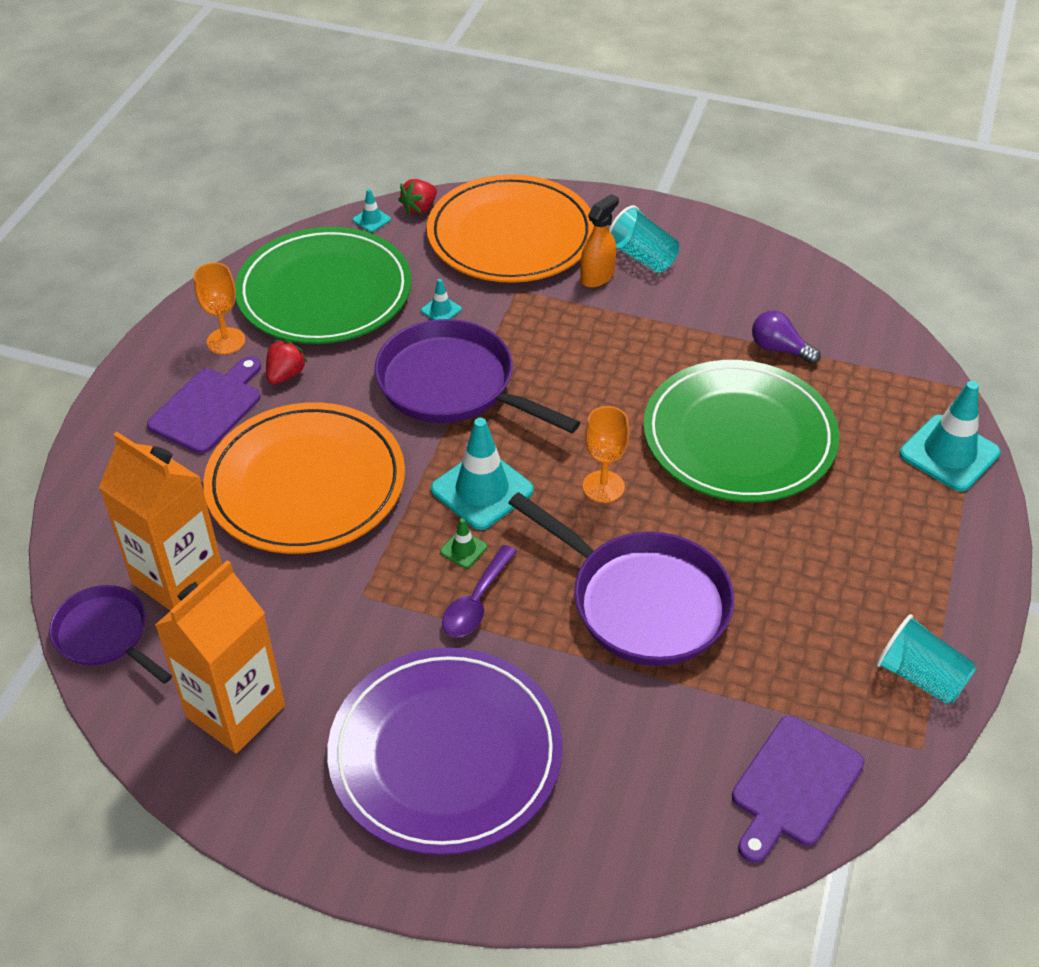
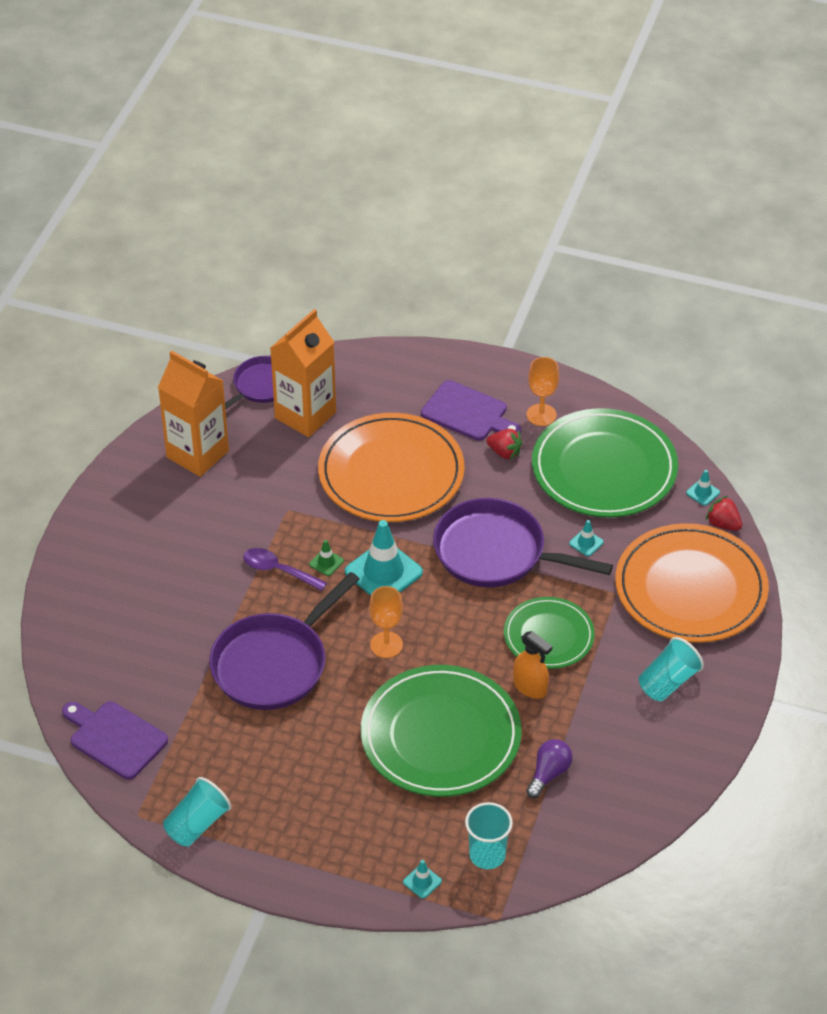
camera: 90 degrees right, 0 degrees up
(445, 754) = (157, 557): purple plate -> none
(453, 385) = (496, 552): purple pan -> purple pan turned 105 degrees counterclockwise
(582, 344) = (548, 636): none -> green plate
(597, 276) = (638, 648): orange spray bottle -> orange spray bottle (530, 687)
(899, 399) = (487, 855): none -> turquoise cup
(949, 453) = (422, 881): turquoise traffic cone -> turquoise traffic cone, size x0.45

